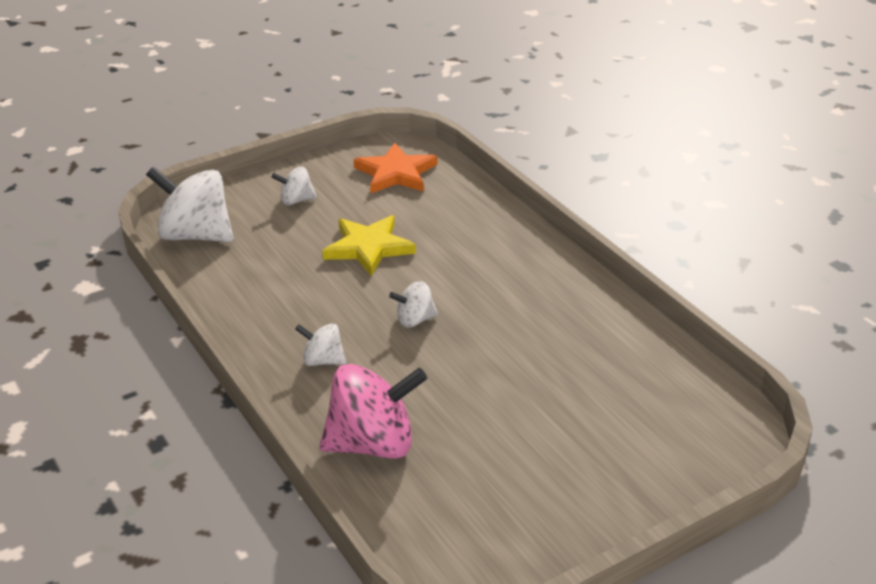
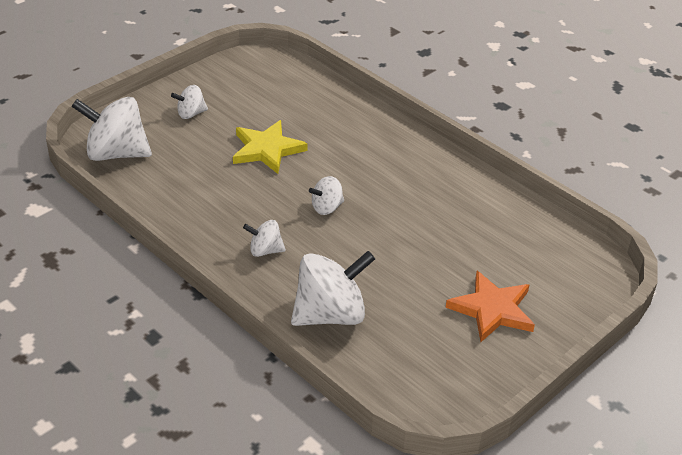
camera: 15 degrees left, 5 degrees up
(373, 444) = (330, 314): pink spinning top -> white spinning top
(396, 173) = (266, 82): orange star -> orange star (492, 310)

